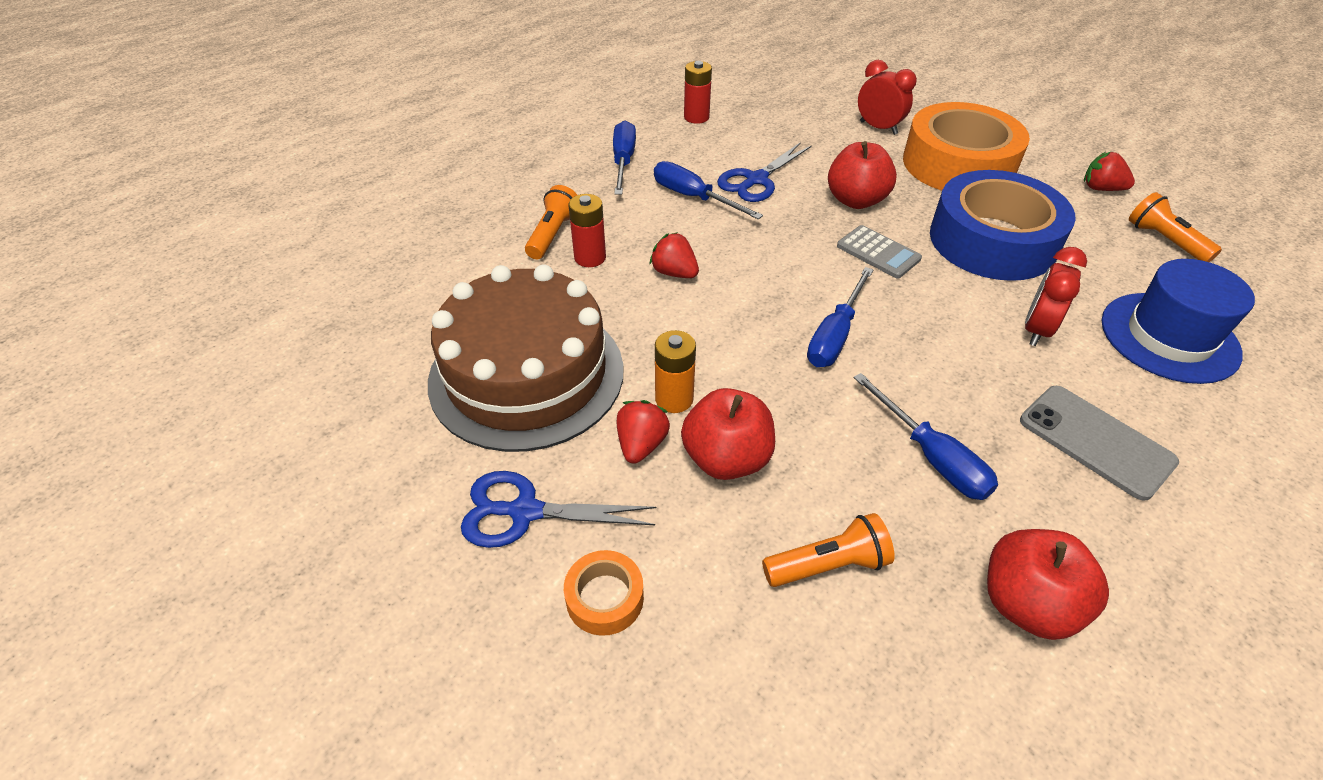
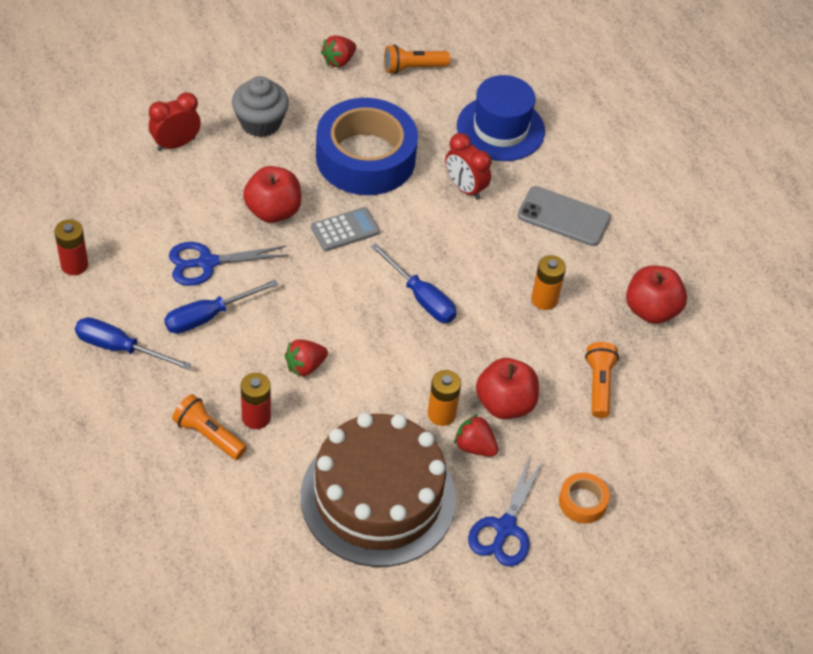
camera: 75 degrees left, 5 degrees up
(756, 180) = (207, 263): blue scissors -> blue scissors turned 105 degrees clockwise
(931, 456) = (544, 299): blue screwdriver -> orange battery
(958, 164) = (260, 122): orange tape -> grey cupcake
(1095, 441) = (563, 216): grey phone -> grey phone turned 45 degrees clockwise

